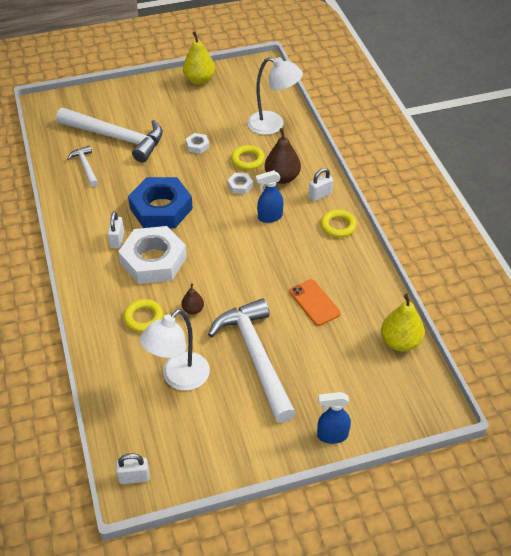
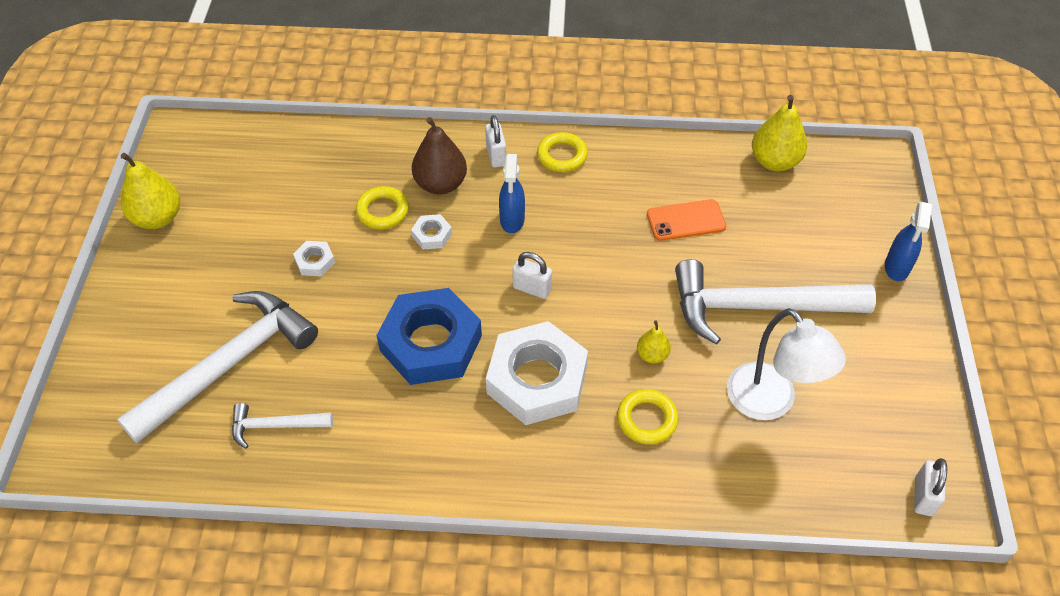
camera: 70 degrees left, 5 degrees up
(117, 240) = (472, 418): white padlock -> white padlock (532, 288)
(193, 310) = (652, 355): brown pear -> yellow pear
(273, 125) = (324, 161): white lamp -> none

